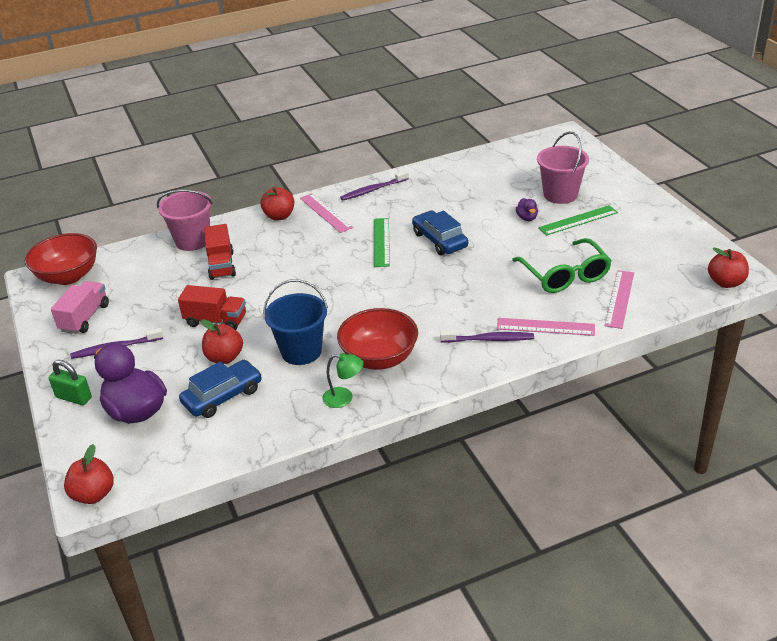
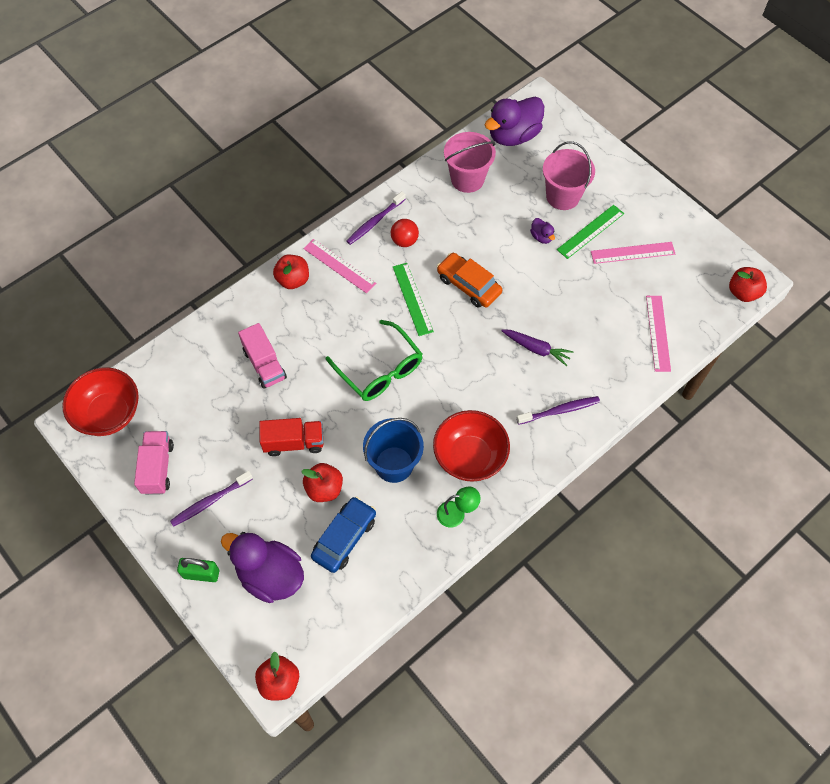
camera: 20 degrees left, 25 degrees up
(192, 241) = (217, 334): pink bucket -> pink bucket (467, 179)
(221, 265) = (264, 364): red truck -> pink truck
(394, 205) = (404, 241): none -> red ball
(439, 240) = (468, 285): blue car -> orange car
(486, 292) = (536, 349): none -> purple carrot
(530, 152) = (513, 135): none -> purple duck
(545, 327) = (604, 383): pink ruler -> pink ruler (632, 252)
(565, 275) = (601, 311): green glasses -> green glasses (380, 370)

